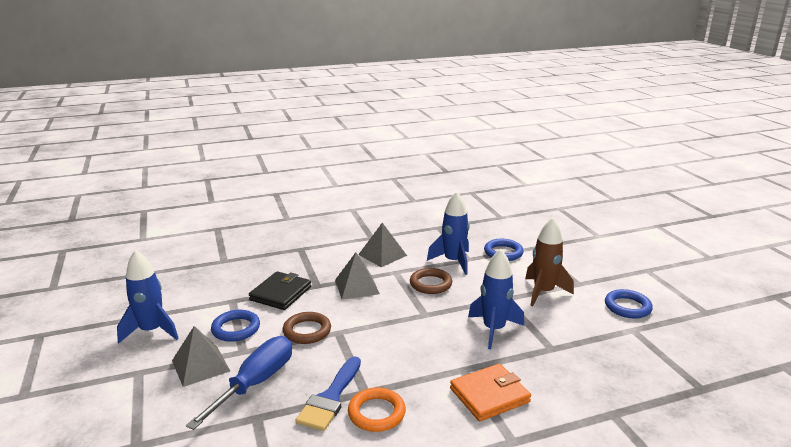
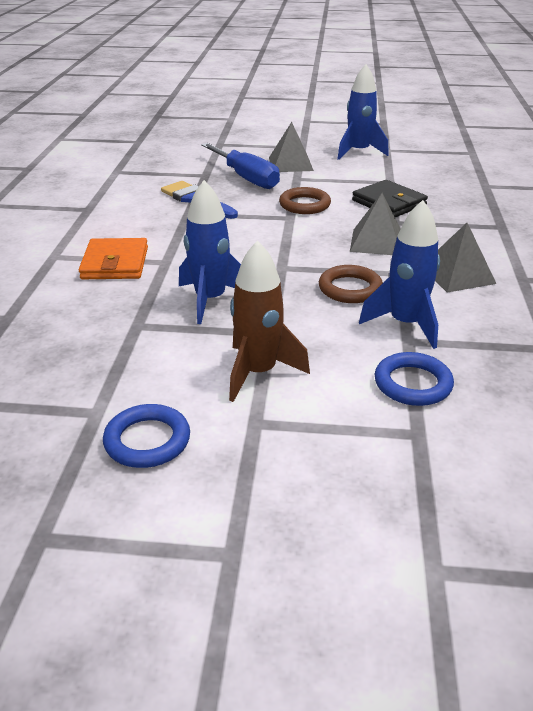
camera: 115 degrees right, 10 degrees up
(236, 329) = (335, 179): blue ring -> none
(376, 413) = (157, 212): orange ring -> none

